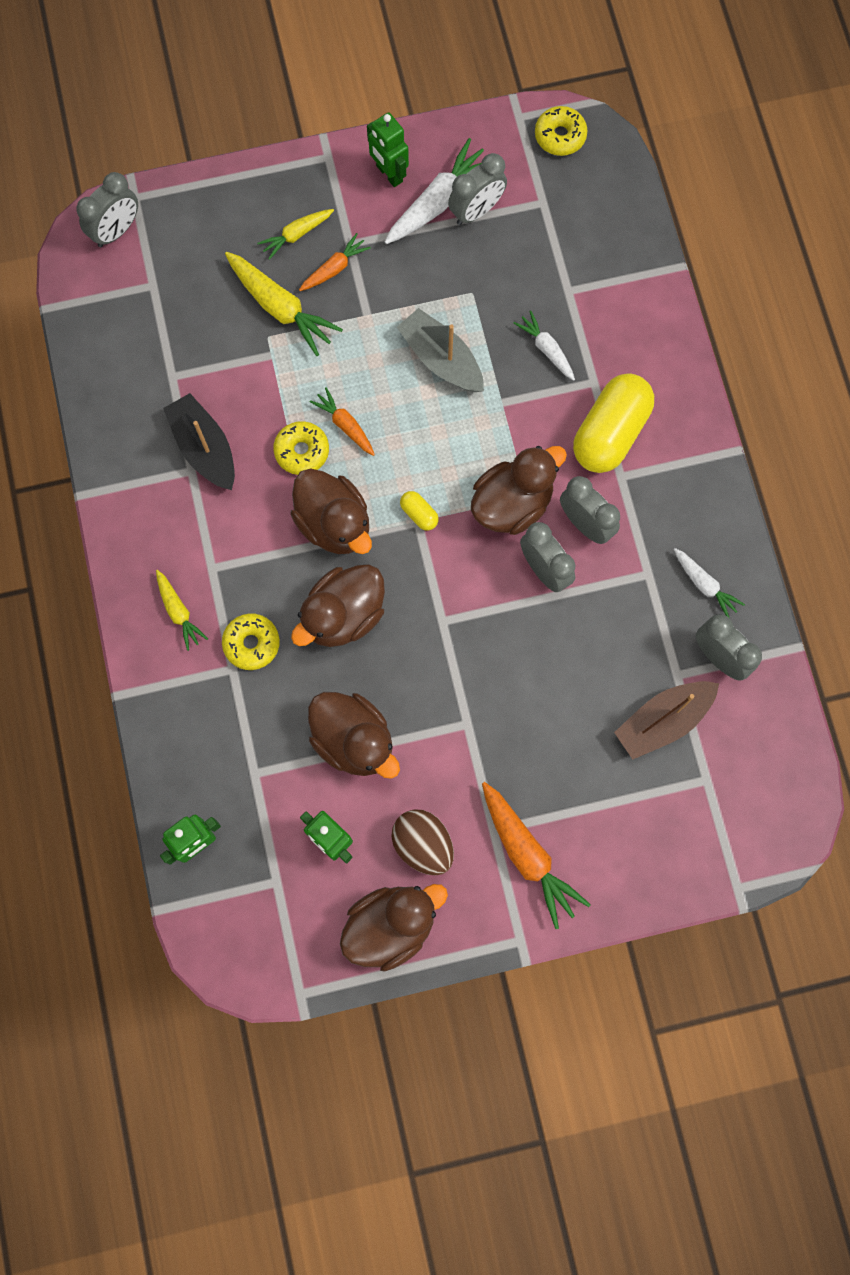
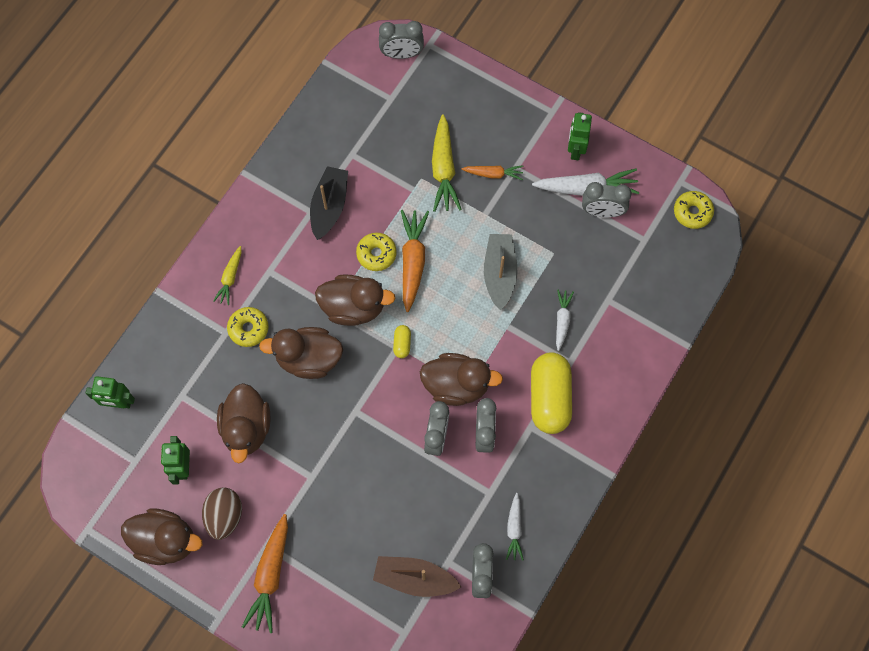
camera: 45 degrees right, 5 degrees down
(296, 235) = (491, 138): yellow carrot -> none
(334, 524) = (353, 307): brown duck -> brown duck turned 90 degrees counterclockwise
(345, 425) = (412, 261): orange carrot -> orange carrot, size x1.71
(610, 433) = (549, 398): yellow capsule -> yellow capsule turned 75 degrees counterclockwise

